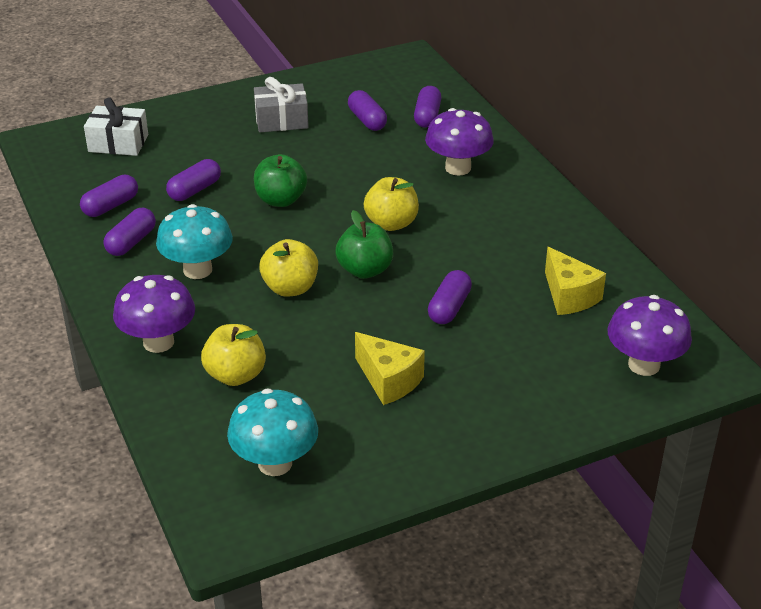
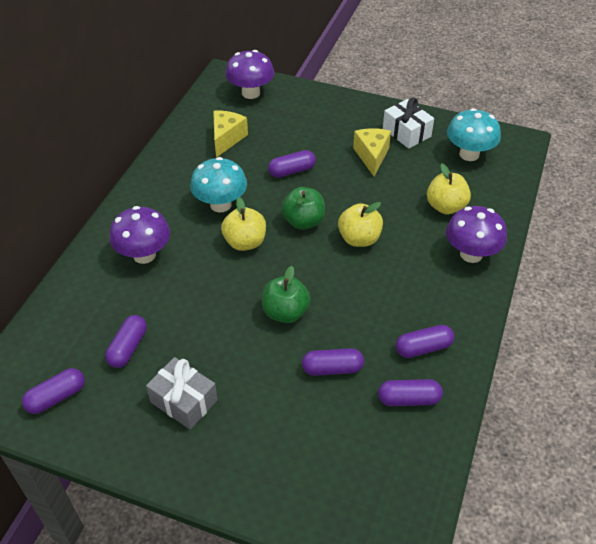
camera: 135 degrees left, 10 degrees up
(118, 143) = (338, 482): white gift -> white gift (406, 132)
(197, 270) = (400, 291): turquoise mushroom -> turquoise mushroom (220, 204)
(427, 116) = (86, 317): purple capsule -> purple capsule (56, 397)

